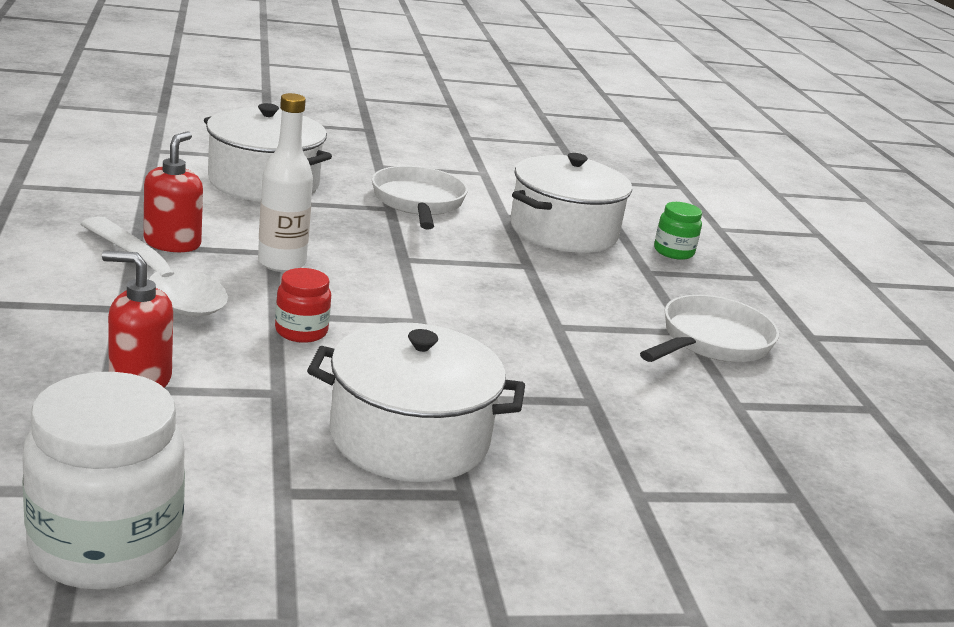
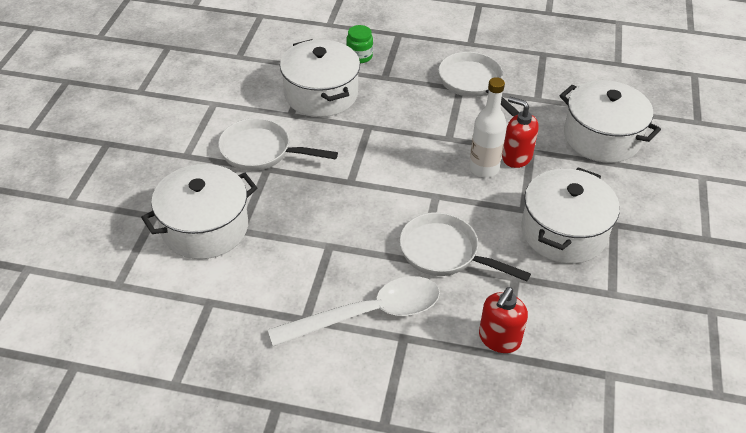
camera: 65 degrees left, 20 degrees up
(106, 547) = (658, 371): white jar -> none
(172, 243) = (306, 298): red soap dispenser -> red soap dispenser (516, 157)
(282, 263) = (348, 244): white bottle -> white bottle (483, 168)
(301, 331) = (444, 253): red jar -> white pan
(698, 478) = (602, 137): none -> white pot

